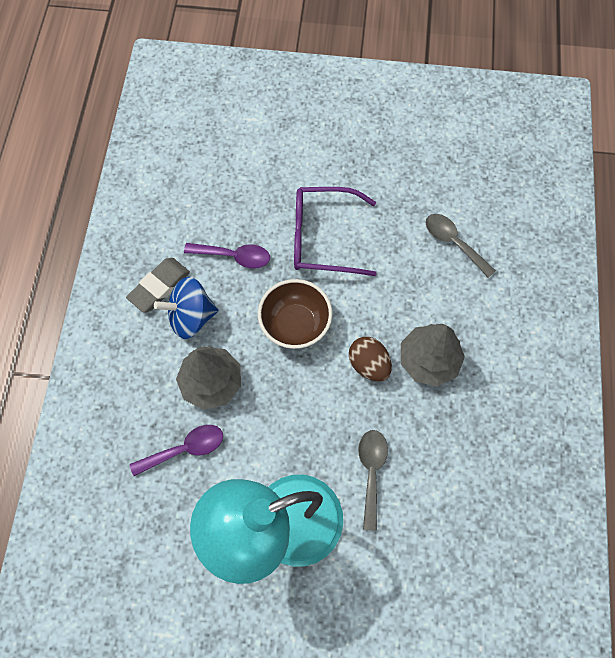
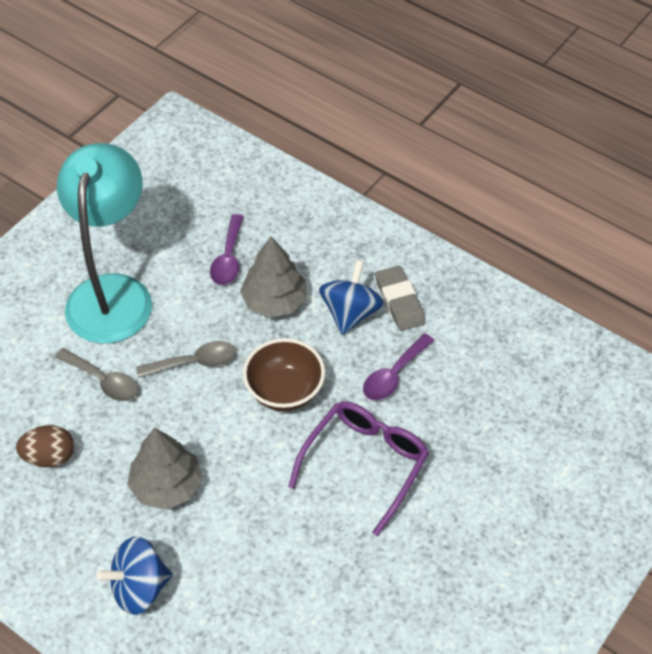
camera: 120 degrees right, 15 degrees down
(368, 364) = (200, 431): brown egg -> brown egg (49, 457)
(453, 243) = (276, 590): grey spoon -> grey spoon (194, 362)
(514, 328) = (139, 588): none -> blue spinning top

